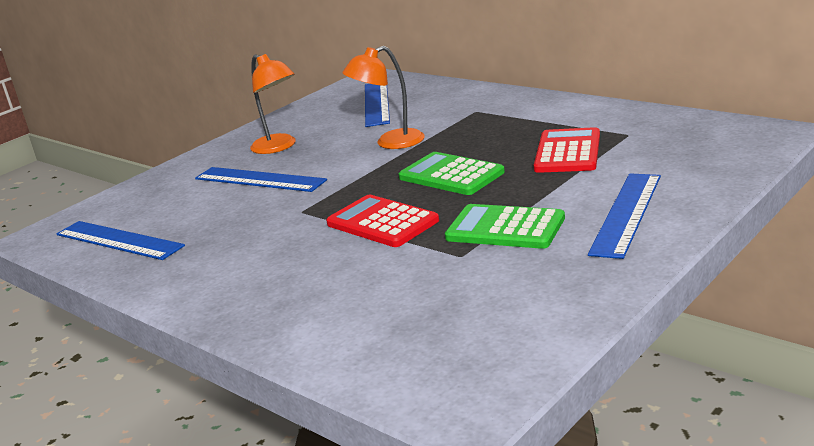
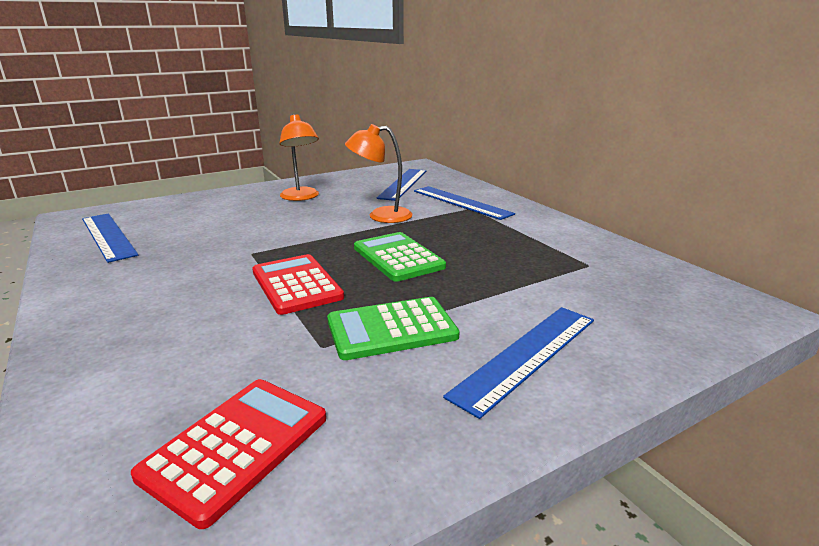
camera: 15 degrees right, 0 degrees up
(259, 179) = (257, 218): blue ruler -> blue ruler (461, 202)
(505, 228) = (391, 329): green calculator -> green calculator turned 60 degrees counterclockwise
(567, 152) = (518, 266): red calculator -> red calculator (236, 446)

